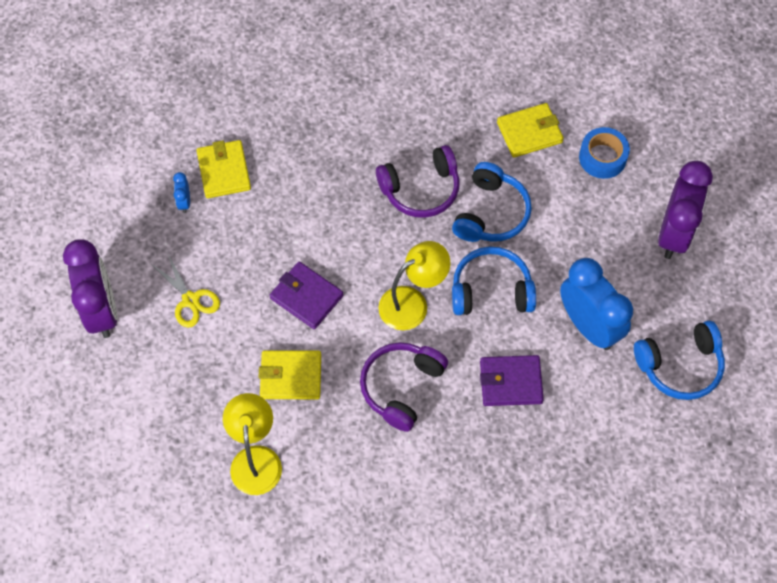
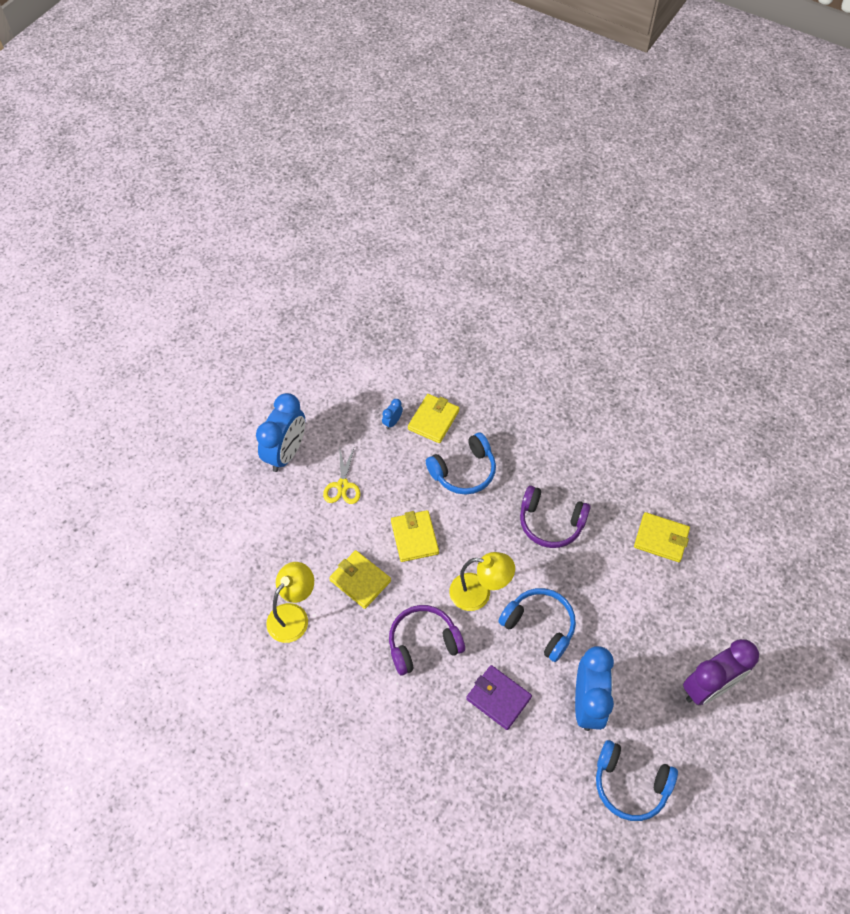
camera: 40 degrees right, 5 degrees down
(102, 310) = (286, 453): purple clock -> blue clock
(306, 297) = (414, 537): purple wallet -> yellow wallet
(491, 213) = (585, 574): blue headphones -> blue headphones (464, 471)
(602, 158) = (700, 594): blue tape -> none

